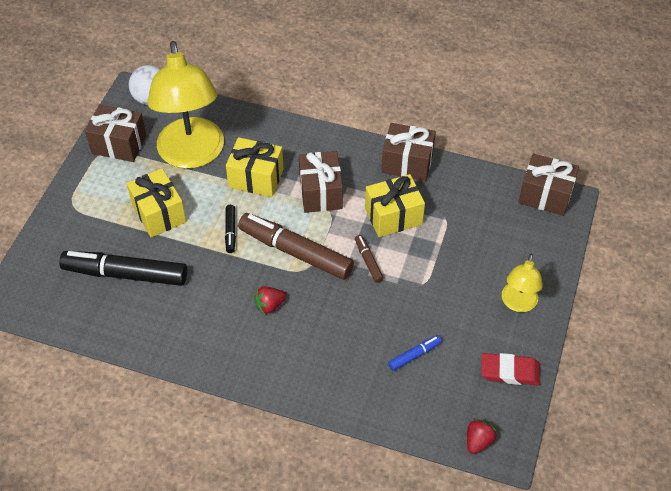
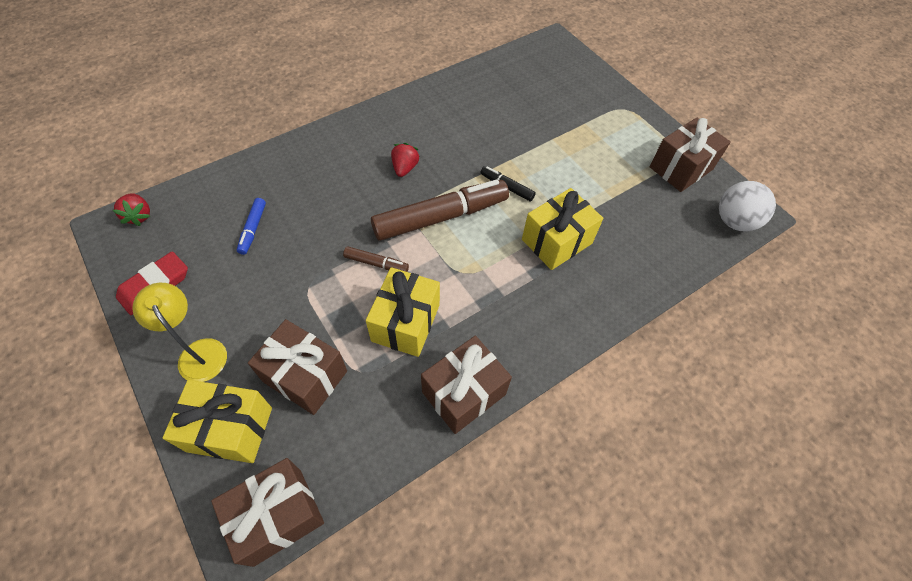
camera: 125 degrees right, 5 degrees up
(125, 274) = (522, 105): black marker -> none
(159, 213) = (570, 153): yellow gift -> yellow gift (230, 429)
(192, 155) = (627, 211): yellow lamp -> none
(321, 192) = (492, 281): brown gift -> brown gift (305, 376)

